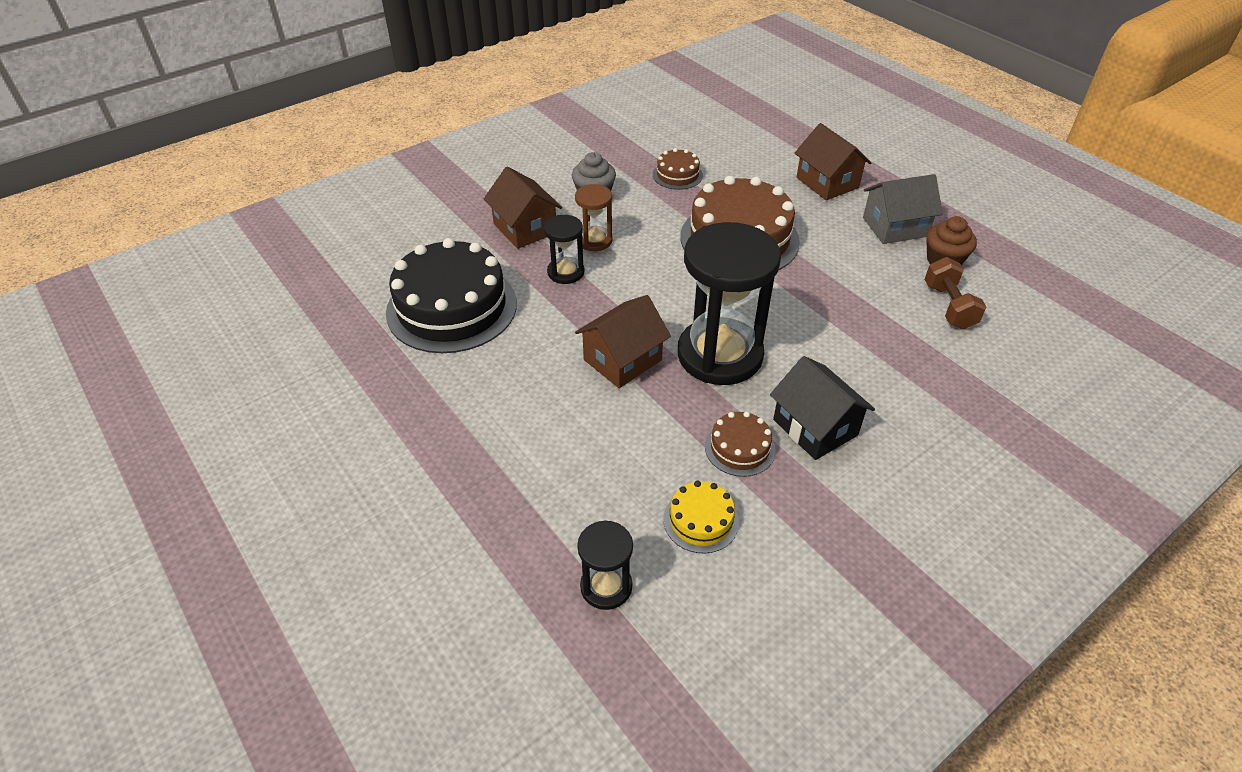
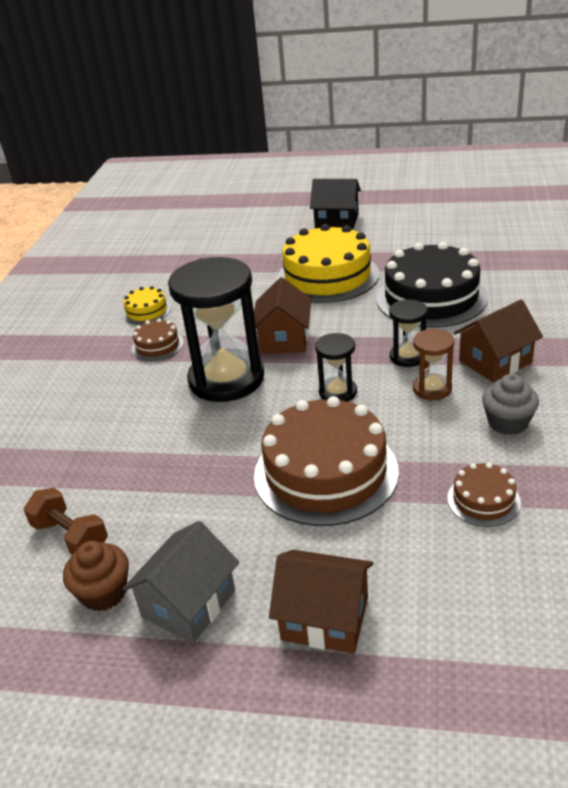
camera: 140 degrees right, 10 degrees down
(471, 408) = (327, 276): none -> yellow cake
(525, 228) = (495, 362): brown house -> brown house turned 45 degrees counterclockwise
(606, 586) = (166, 273): black hourglass -> black hourglass (338, 392)
(815, 427) = (120, 381): black house -> black house (337, 221)

